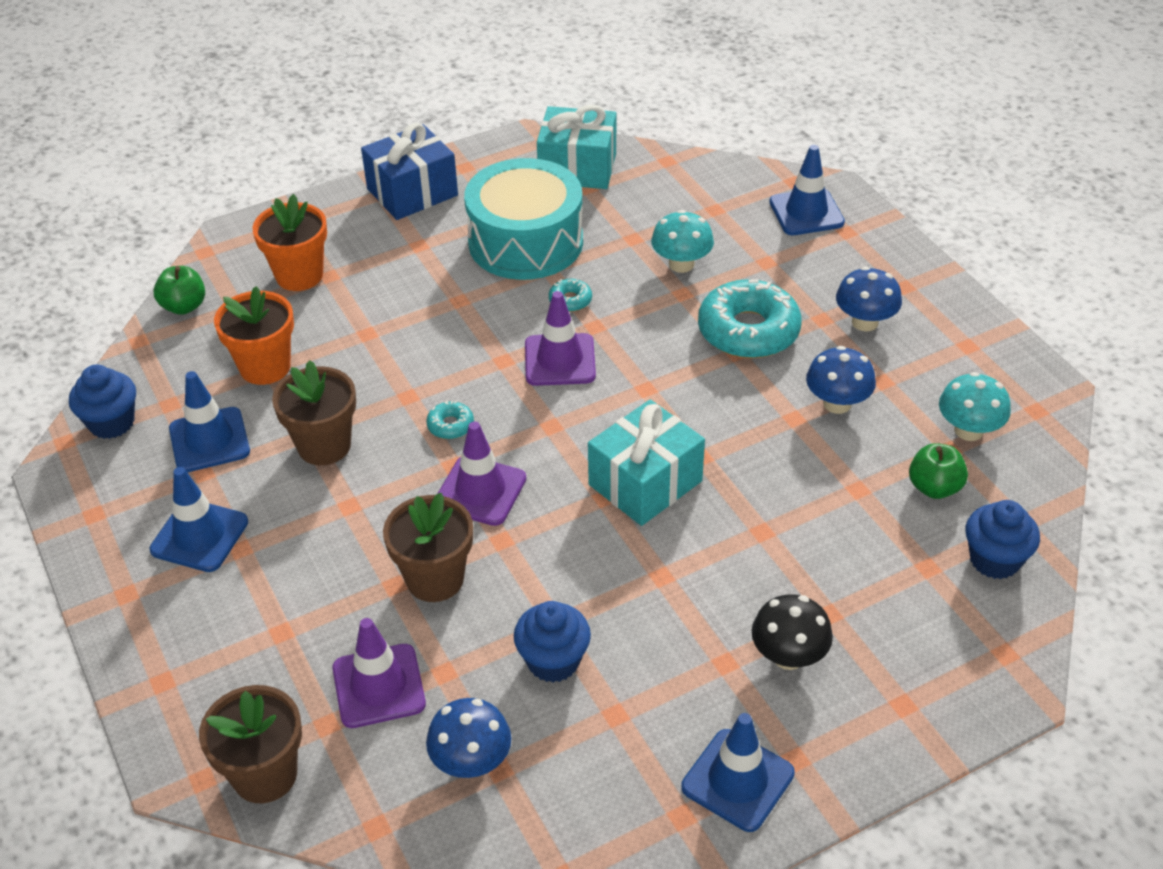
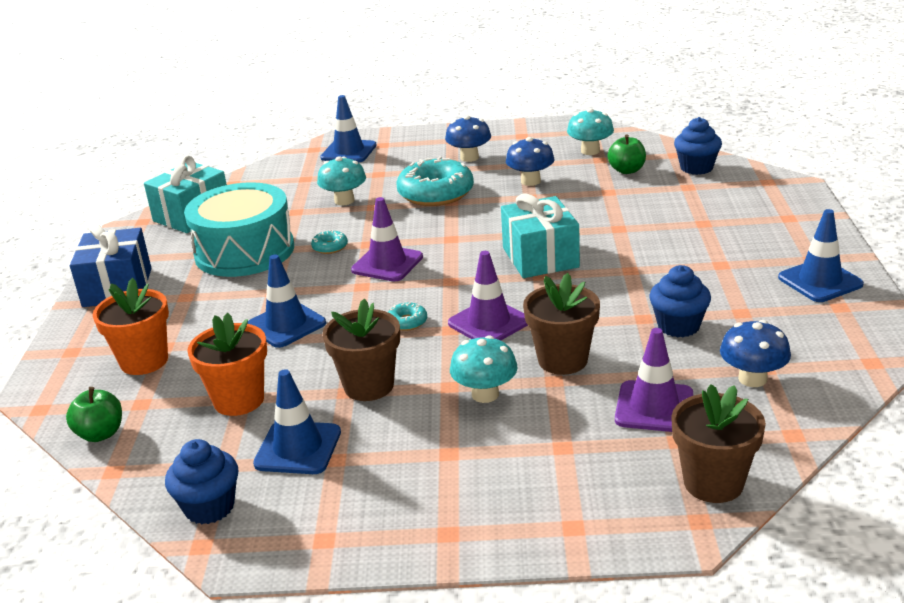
camera: 60 degrees left, 15 degrees down
(199, 536) = (413, 474): blue traffic cone -> blue traffic cone (286, 325)
(346, 539) = (485, 394): none -> turquoise mushroom
(788, 656) = (729, 243): black mushroom -> none

